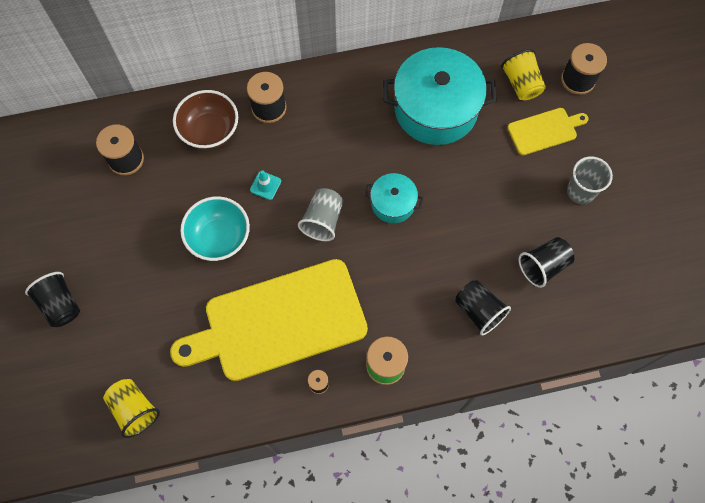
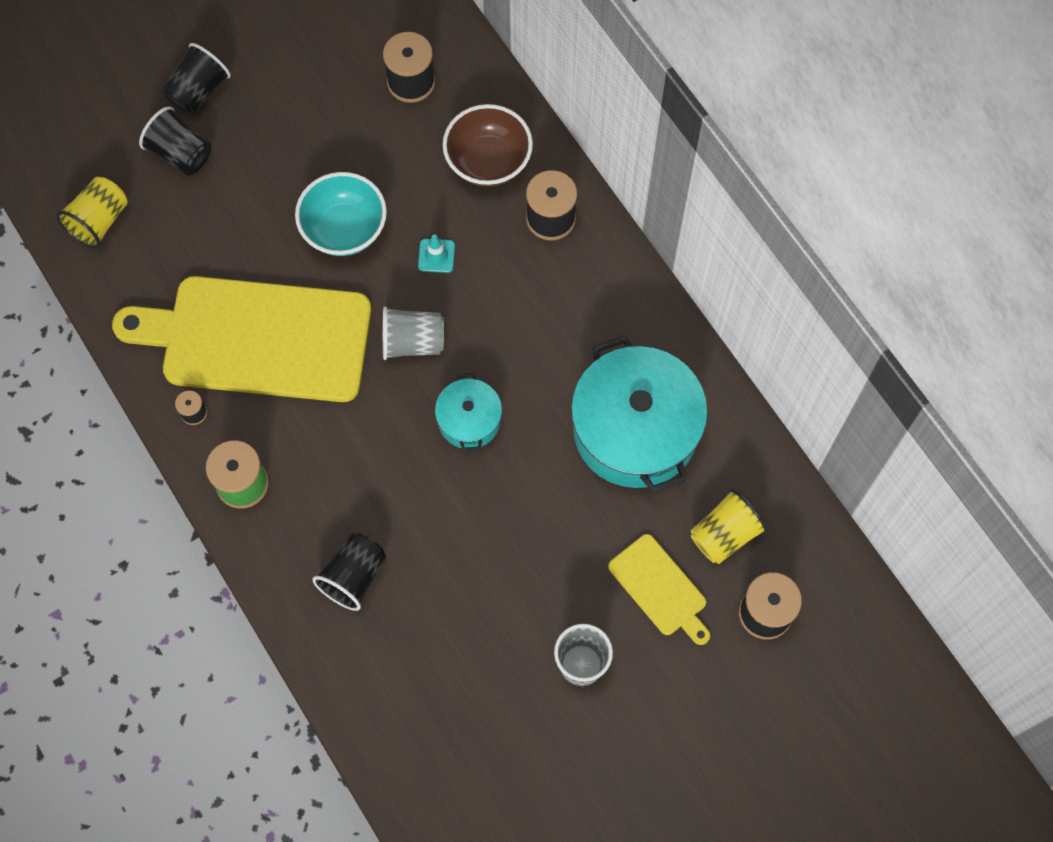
camera: 70 degrees right, 0 degrees up
(279, 321) = (258, 339): yellow cutting board -> yellow cutting board turned 45 degrees counterclockwise
(543, 266) = (448, 643): black cup -> black cup (180, 153)

